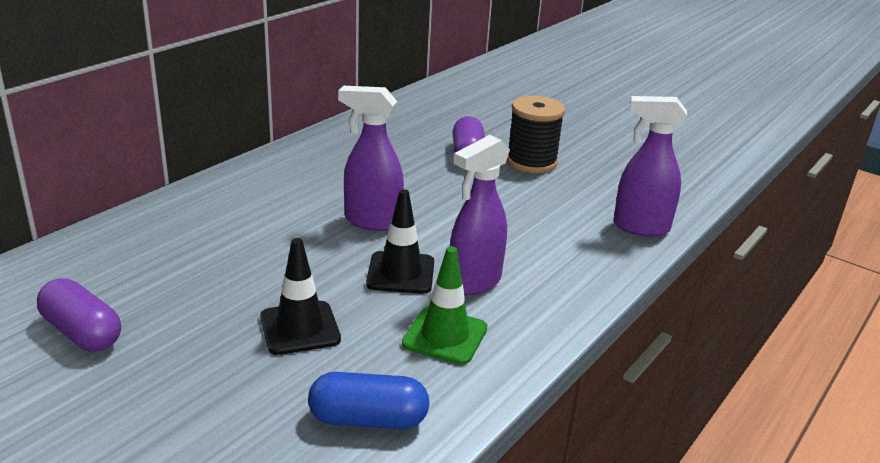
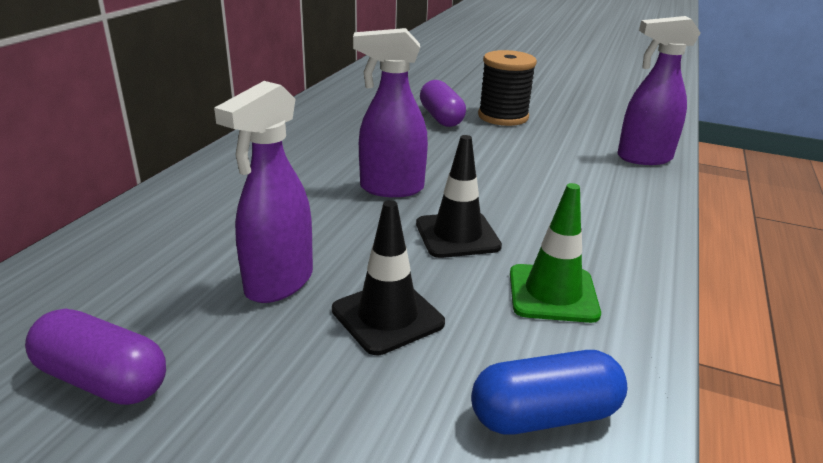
camera: 15 degrees left, 0 degrees up
(474, 282) = (538, 232): purple spray bottle -> purple spray bottle (278, 283)

